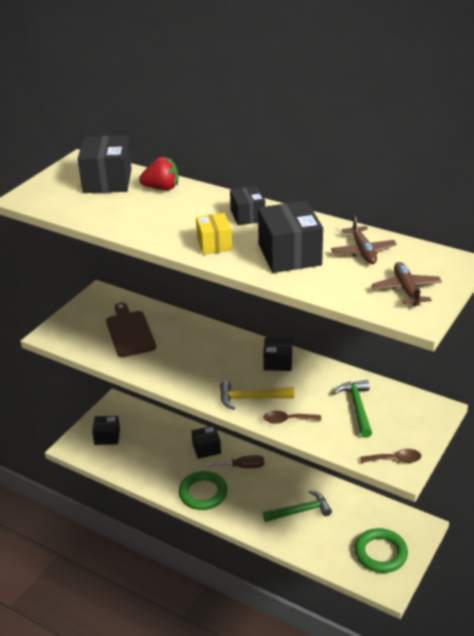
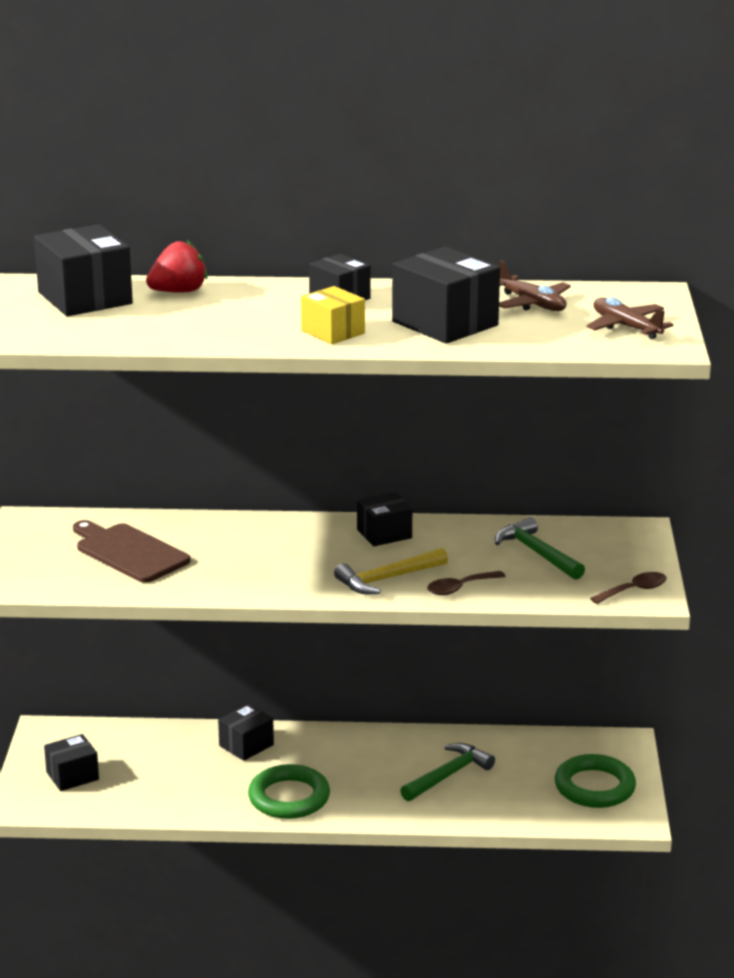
camera: 30 degrees left, 10 degrees down
(242, 467) = (320, 751): brown screwdriver -> none

